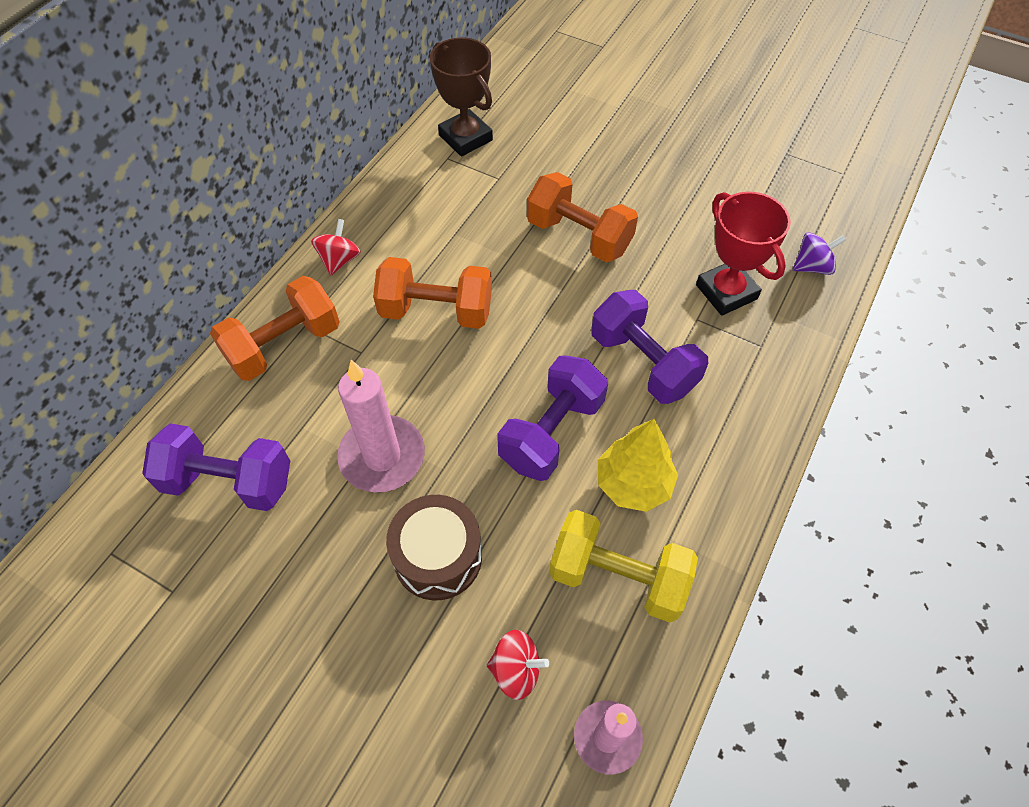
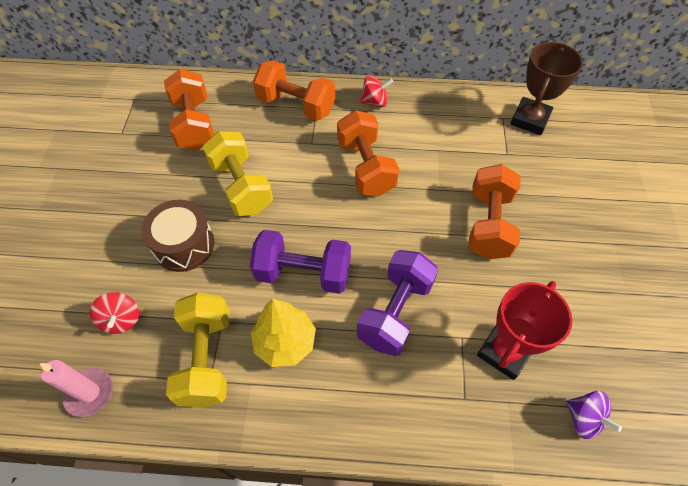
camera: 65 degrees right, 0 degrees up
(229, 481) = (194, 124): purple dumbbell -> orange dumbbell
(382, 456) = (241, 186): pink candle -> yellow dumbbell

